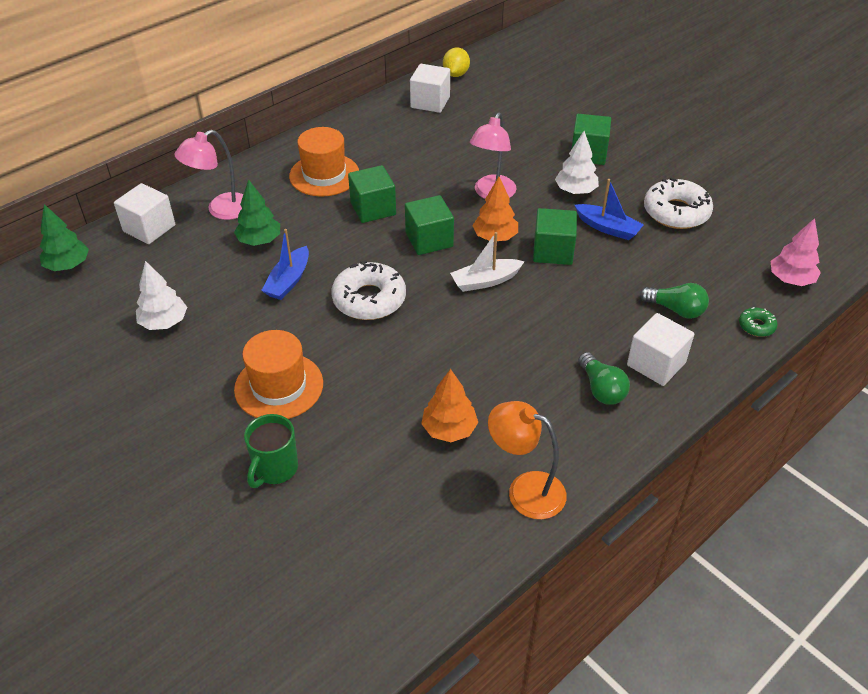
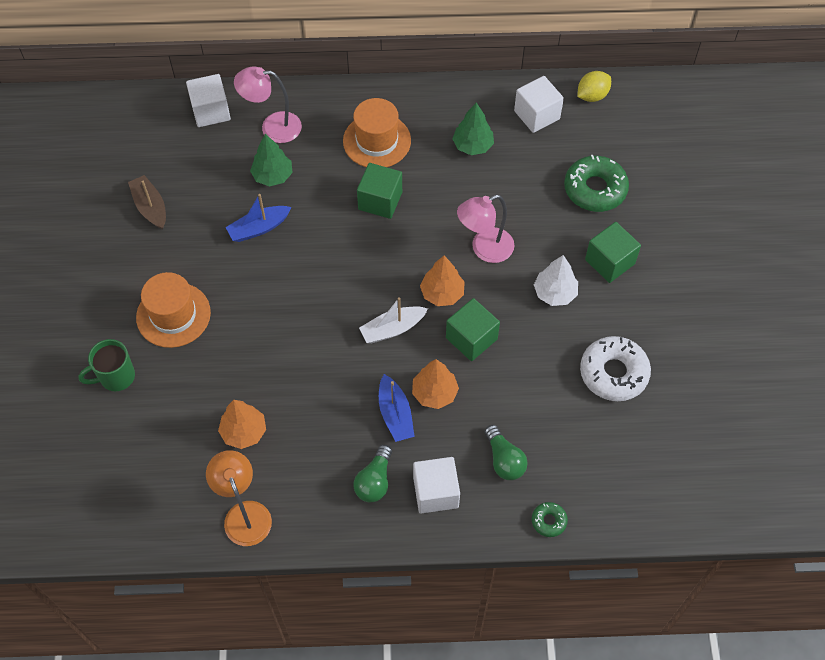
camera: 40 degrees right, 15 degrees up
(68, 265) = (133, 111): green tree -> green tree (472, 145)
(164, 322) = (150, 207): white tree -> brown boat
(369, 299) = (296, 285): white donut -> none
(429, 240) = (391, 260): green cube -> none
(485, 281) = (392, 329): white boat -> white boat turned 45 degrees counterclockwise
(525, 121) = (595, 189): none -> green donut
(570, 301) = (434, 393): none -> orange tree
(607, 228) = (539, 348): blue boat -> blue boat (395, 414)
(790, 280) = (628, 504): pink tree -> none

